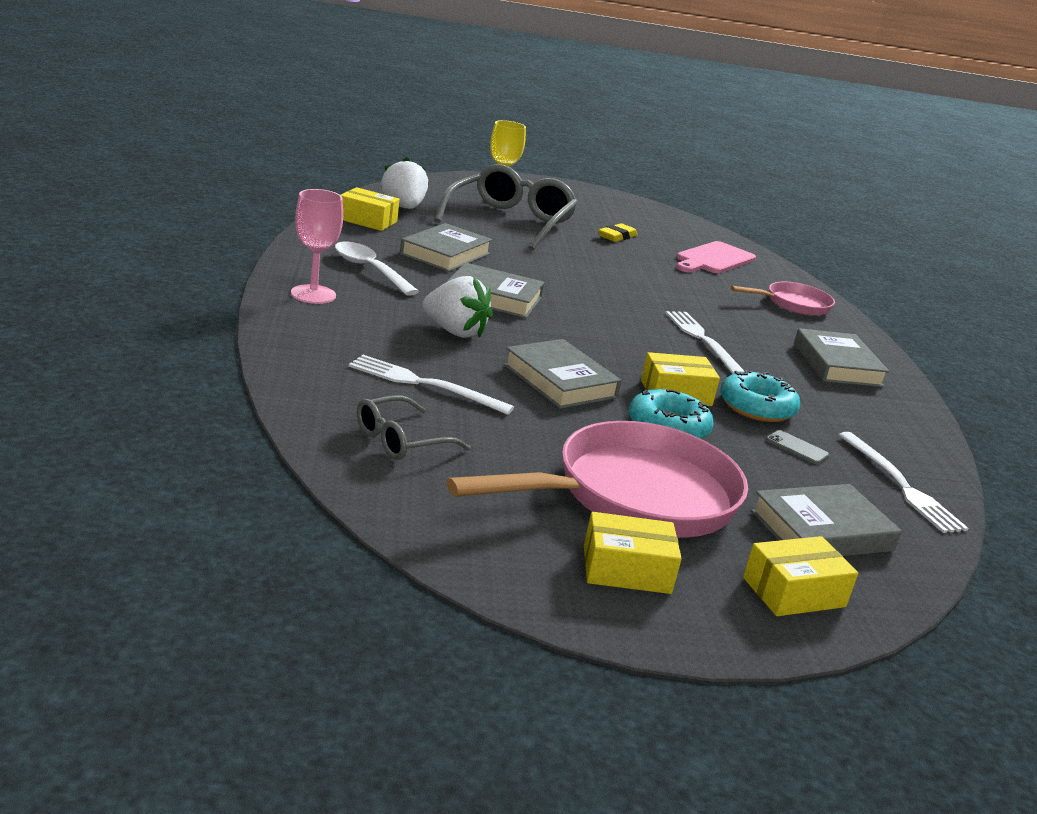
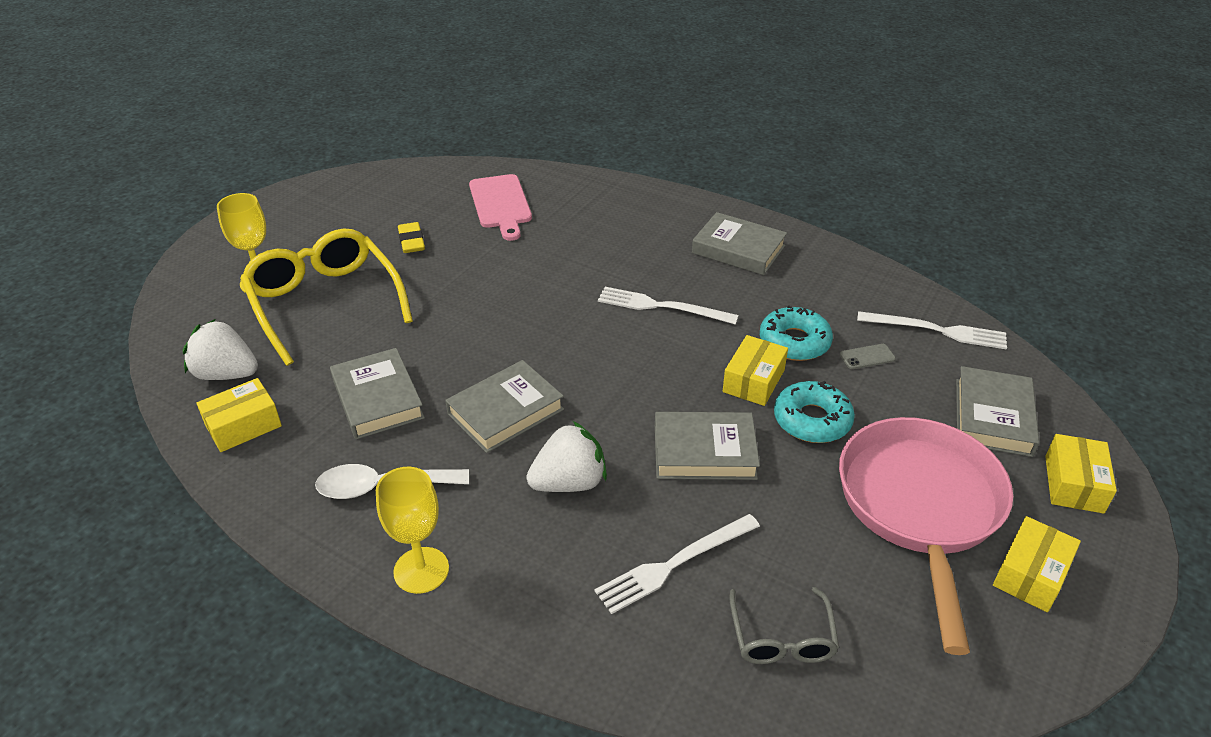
camera: 50 degrees left, 15 degrees up
(313, 294) = (421, 570): pink goblet -> yellow goblet
(510, 221) = (324, 302): grey glasses -> yellow glasses
(793, 304) = (617, 208): pink pan -> none

